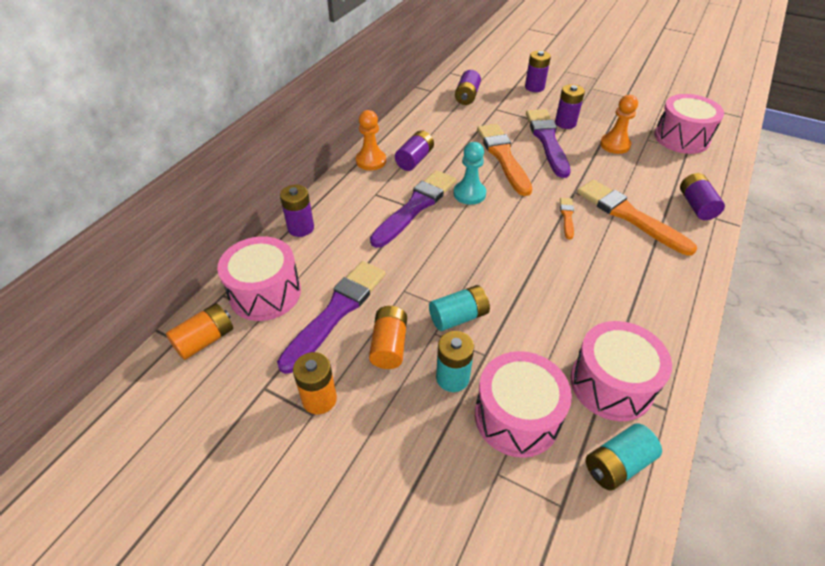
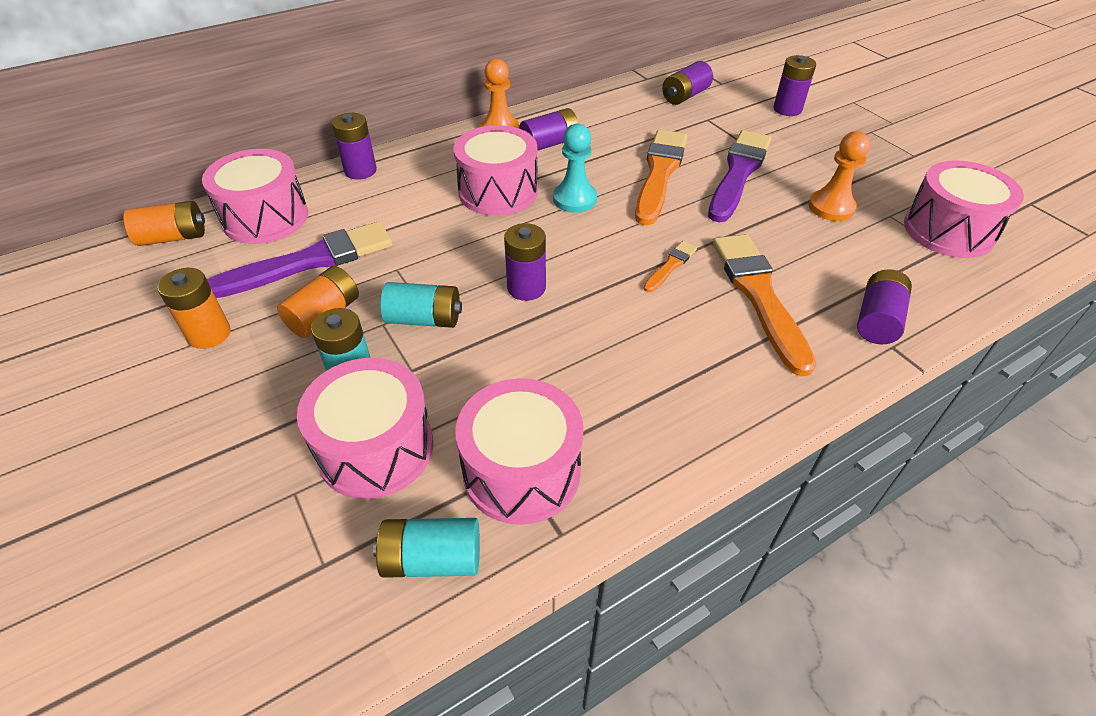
camera: 30 degrees right, 0 degrees up
(415, 207) = (498, 191): purple brush -> pink drum
(565, 123) = (786, 161): purple battery -> purple battery (526, 288)

